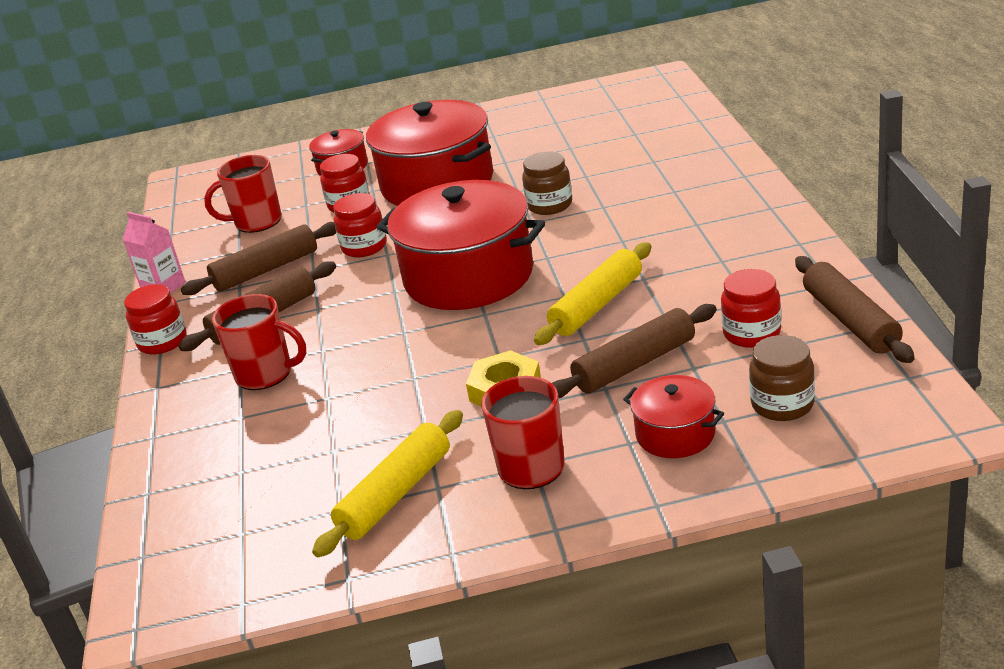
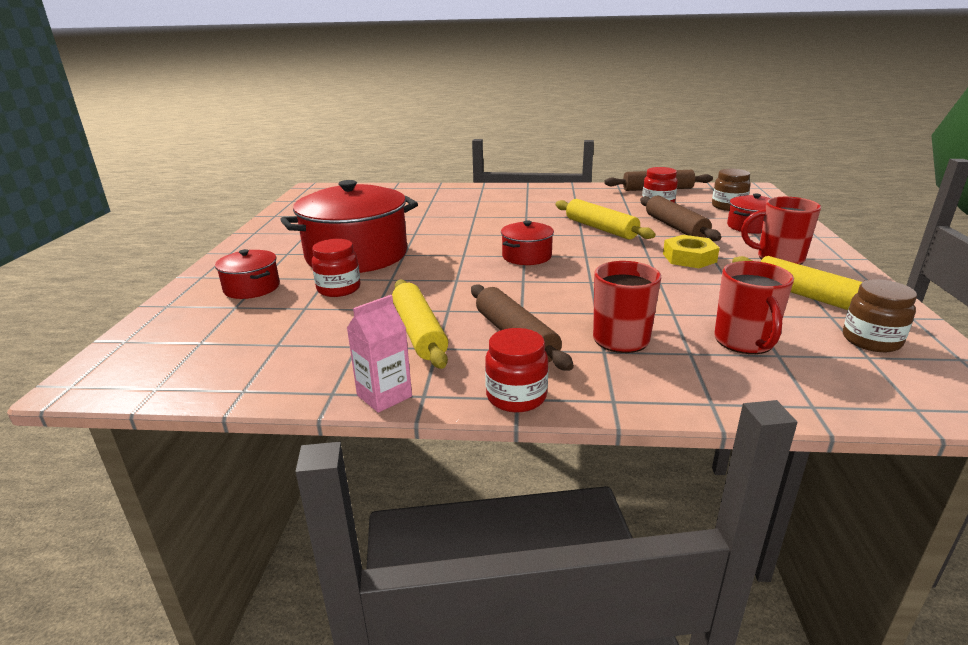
camera: 80 degrees left, 5 degrees down
(257, 222) = (302, 334): red mug -> red mug (744, 342)
(266, 270) = (419, 332): brown rolling pin -> yellow rolling pin
(364, 247) = (432, 287): red jar -> none
(468, 276) = (526, 256): red pot -> red pot, size x0.48
(549, 205) = (451, 227): brown jar -> brown jar (871, 340)

